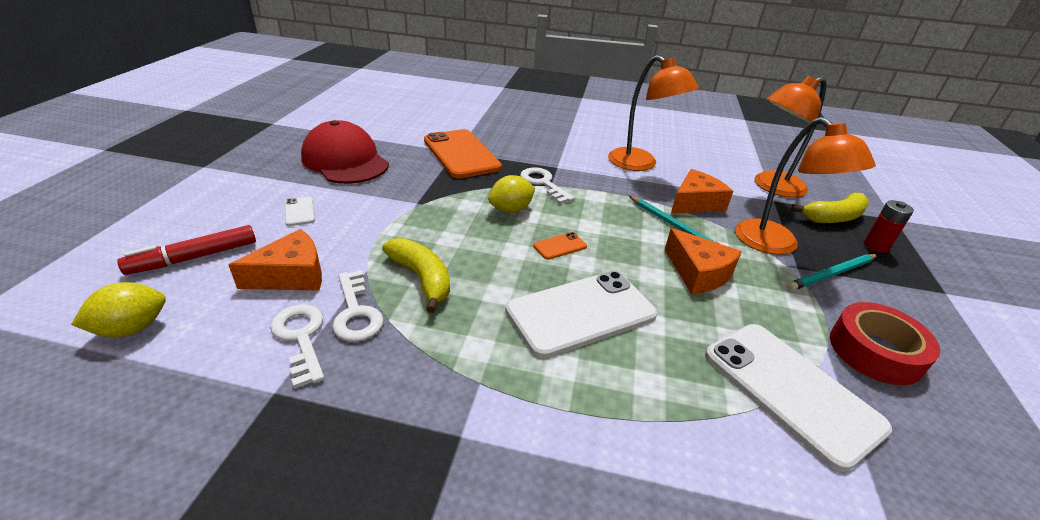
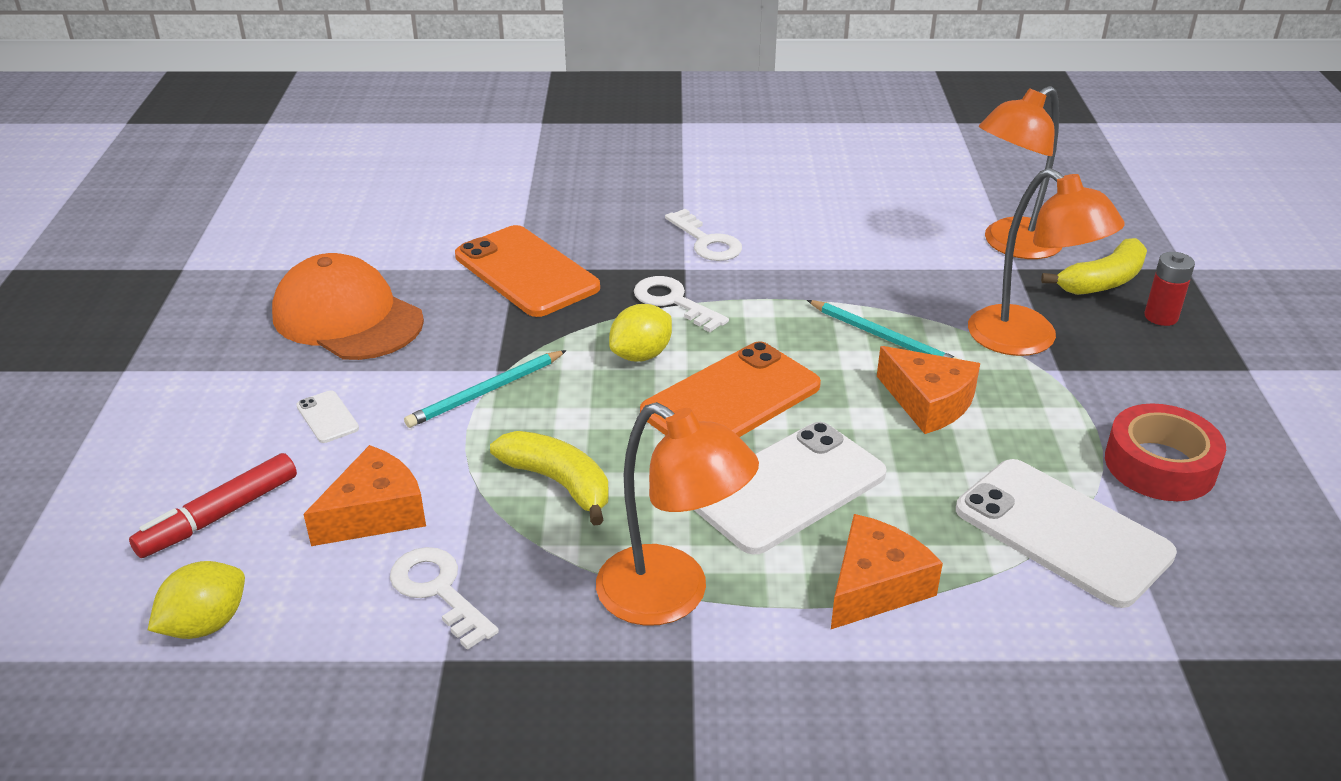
camera: 10 degrees left, 0 degrees up
(345, 161) = (347, 318): red cap -> orange cap
(356, 312) = (493, 545): white key -> white key (707, 242)
(560, 246) = (731, 399): orange phone -> orange phone, size x2.39
(640, 164) = (810, 240): orange lamp -> orange lamp (671, 596)
(695, 203) = (906, 293): orange cheese -> orange cheese (875, 586)
(832, 274) = (1104, 370): turquoise pencil -> turquoise pencil (486, 392)

